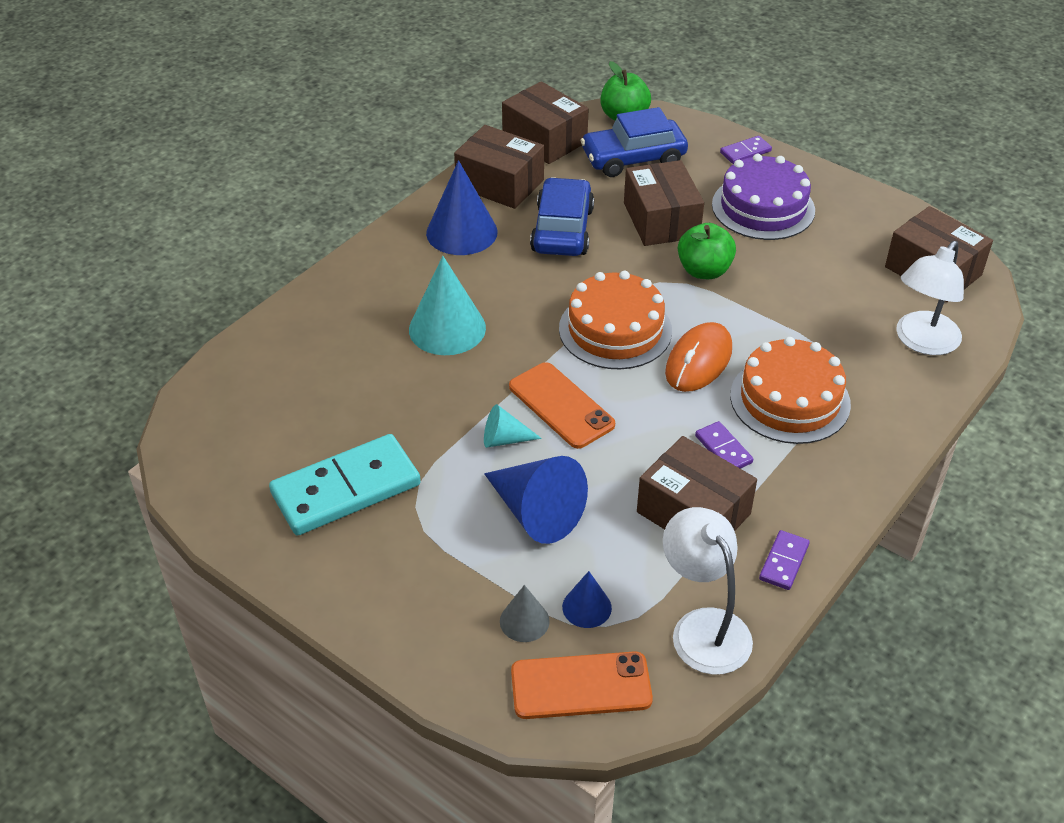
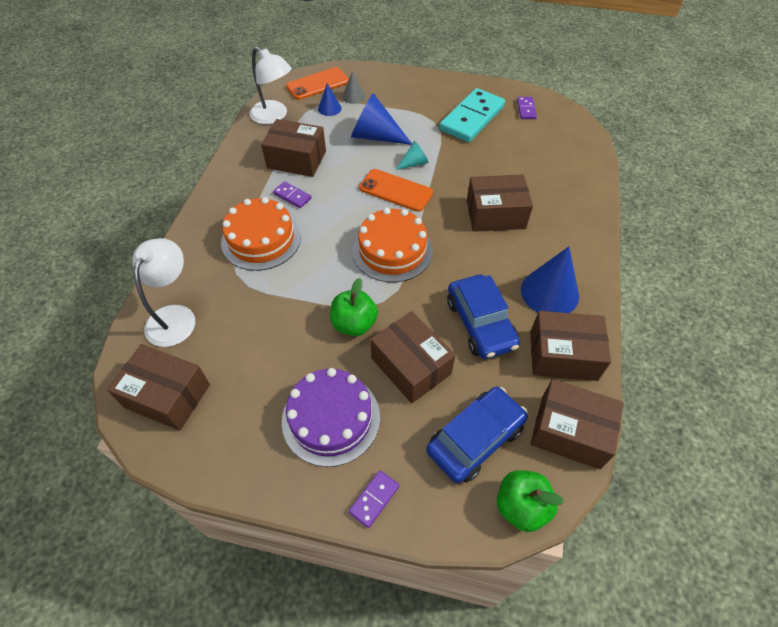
camera: 155 degrees right, 10 degrees up
(447, 328) = (495, 214): turquoise cone -> brown box
(698, 361) = (328, 246): orange mouse -> none
(784, 562) = (243, 152): purple domino -> purple domino (526, 109)

